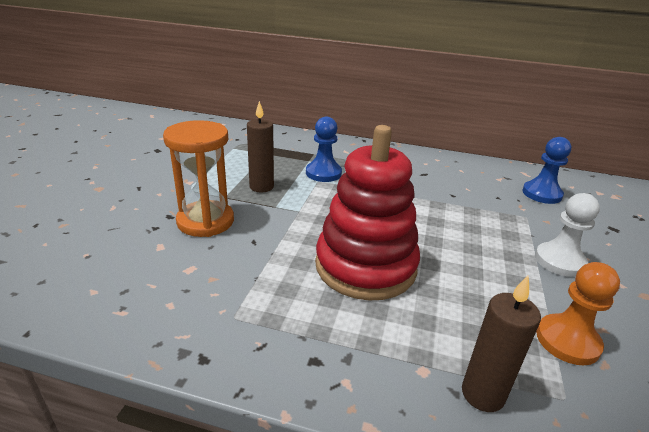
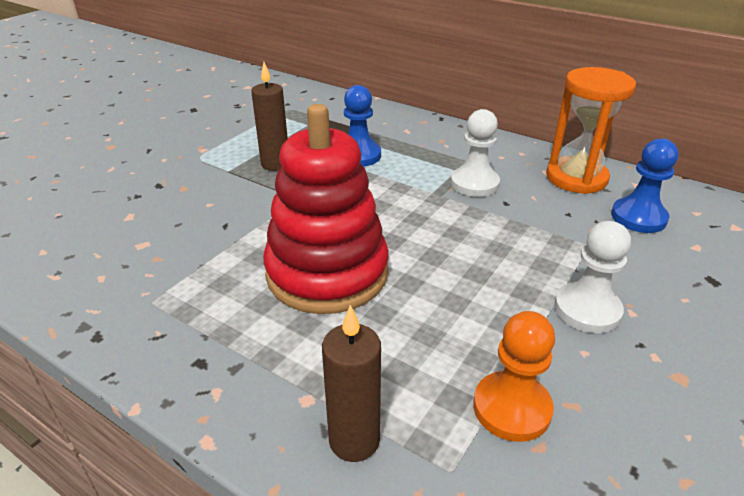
camera: 20 degrees right, 5 degrees up
(205, 221) = (190, 196): orange hourglass -> orange hourglass (576, 178)
(422, 184) = (474, 184): none -> white pawn

